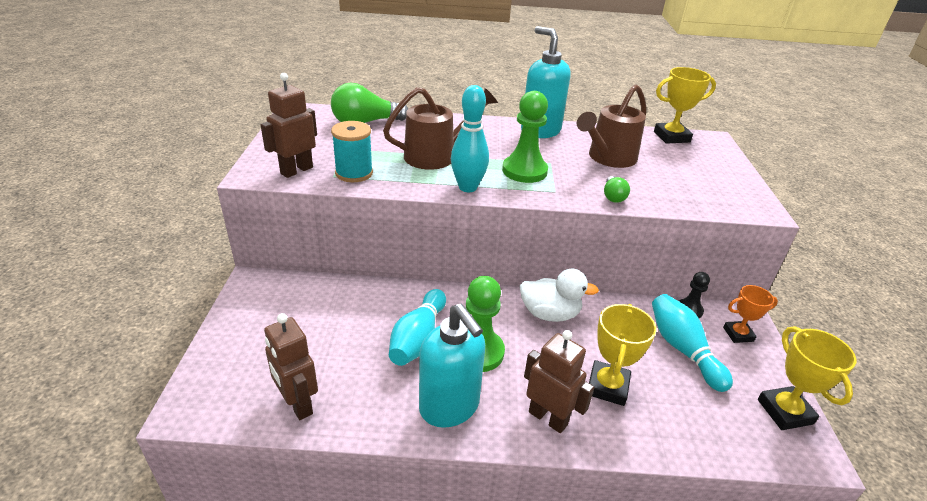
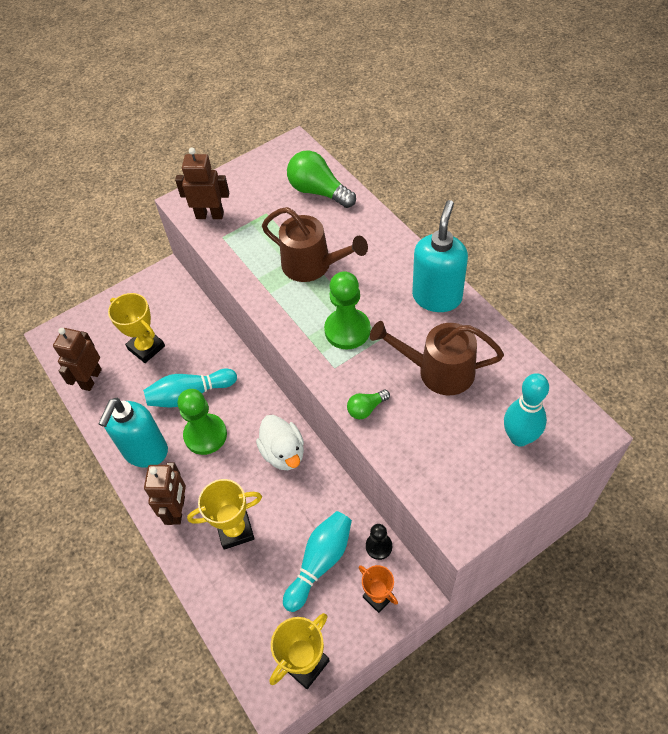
camera: 60 degrees right, 20 degrees up
(354, 173) = (237, 243): turquoise spool -> none
(467, 187) = (283, 314): turquoise bowling pin -> turquoise bowling pin (519, 437)
(671, 137) = (550, 396): yellow trophy -> yellow trophy (146, 347)

